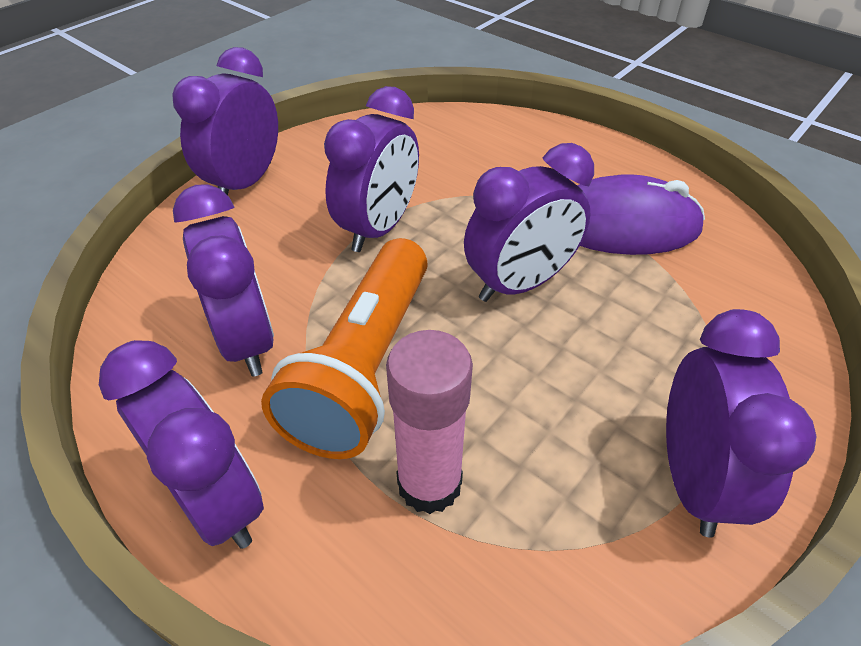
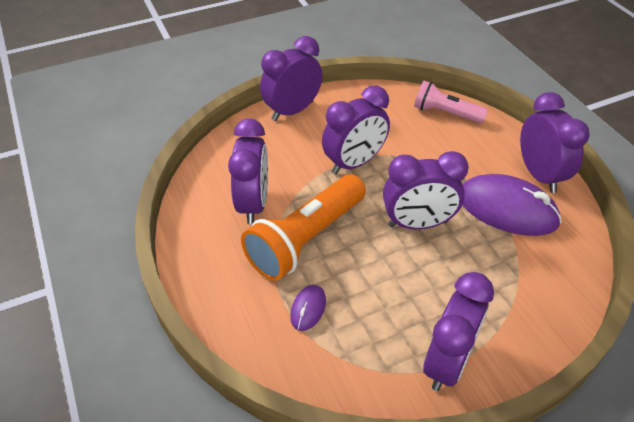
camera: 25 degrees right, 0 degrees up
(216, 501) = (206, 277): purple clock -> purple clock (539, 175)
(429, 483) = (308, 309): pink glue stick -> purple mouse
(468, 129) = (445, 113): none -> pink flashlight

